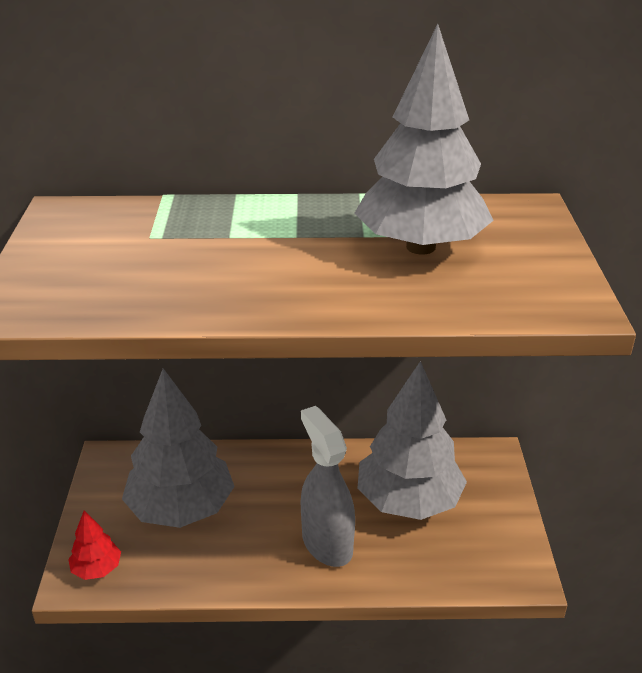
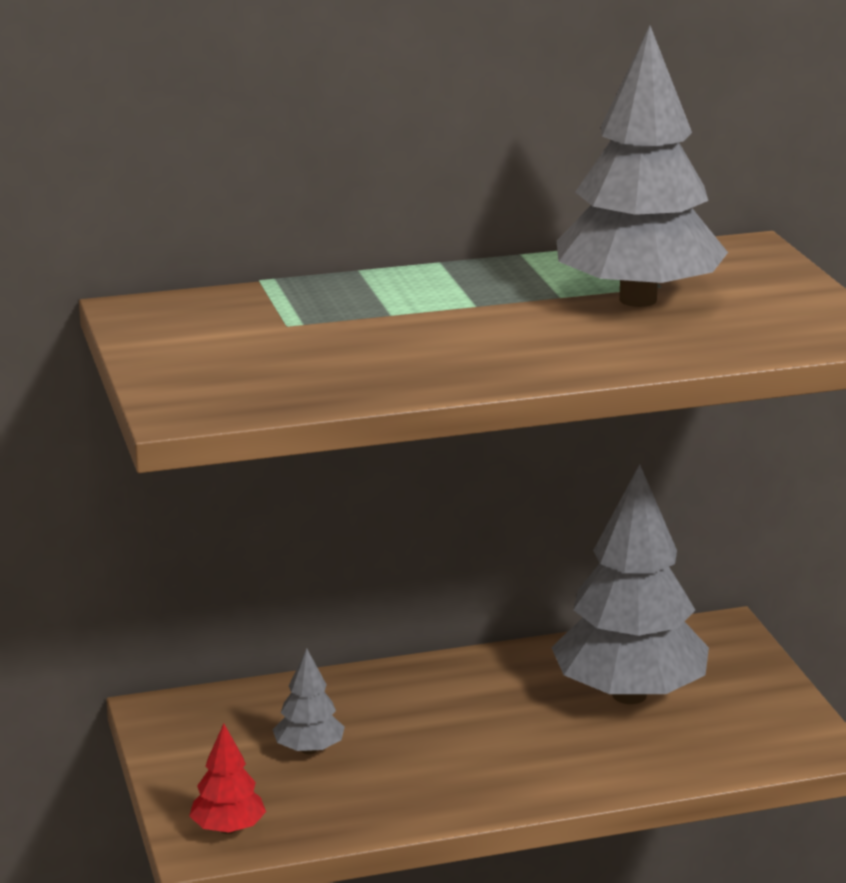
camera: 15 degrees left, 10 degrees down
(181, 509) = (309, 750): grey tree -> grey tree, size x0.44
(327, 543) = (539, 754): grey spray bottle -> none

